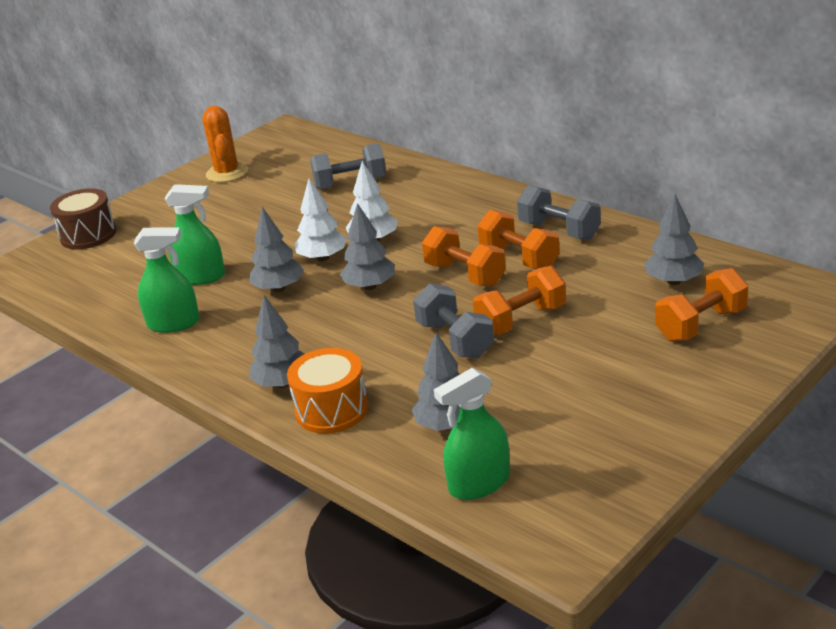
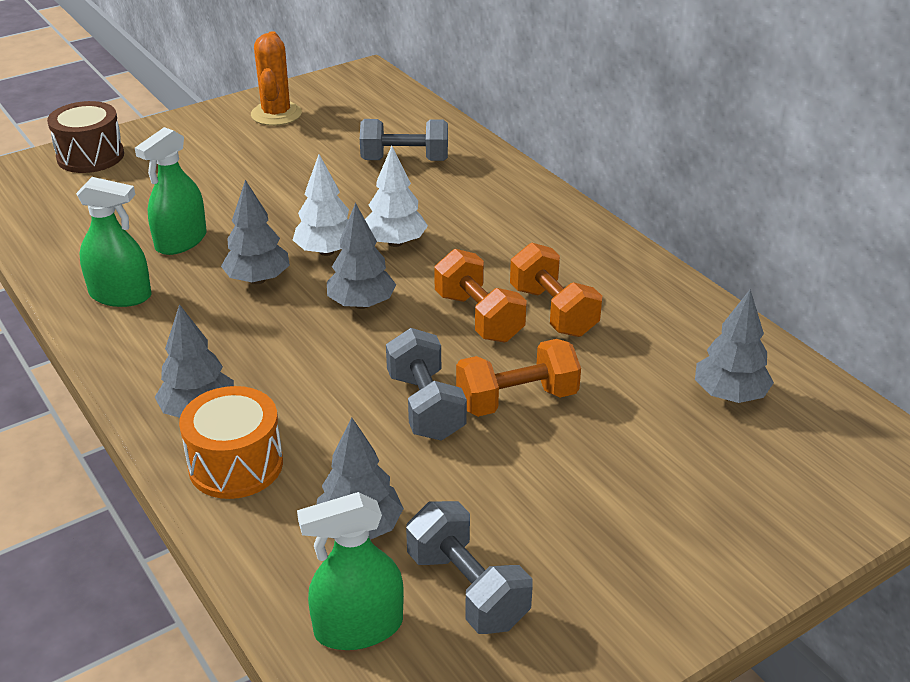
camera: 10 degrees right, 5 degrees up
(201, 277) = (181, 241): green spray bottle -> green spray bottle turned 105 degrees clockwise
(559, 230) = (618, 285): grey dumbbell -> grey dumbbell (467, 589)
(701, 325) = (738, 469): orange dumbbell -> none

